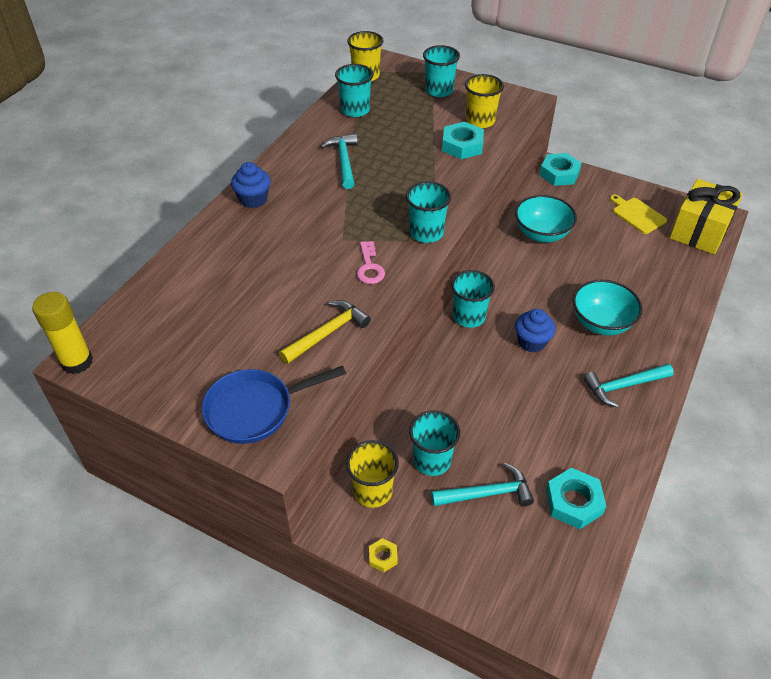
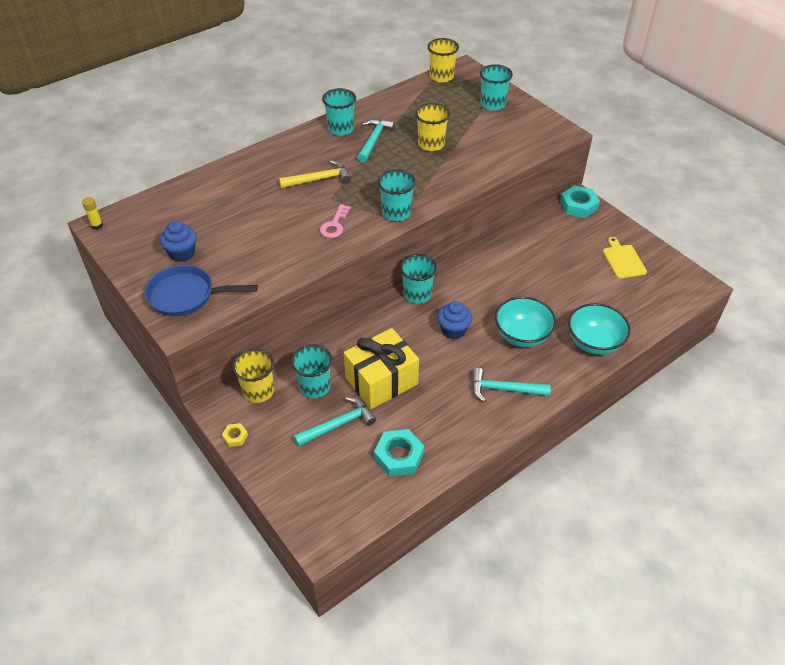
camera: 25 degrees right, 0 degrees up
(77, 362) = (97, 225): yellow glue stick -> yellow glue stick, size x0.51
(253, 199) = (286, 150): blue cupcake -> blue cupcake (182, 253)
(327, 333) = (270, 261): yellow hammer -> yellow hammer (319, 179)
(355, 110) = (412, 102): turquoise cup -> turquoise cup (341, 129)
(462, 145) = (477, 154): turquoise nut -> none
(480, 121) = (508, 138): yellow cup -> yellow cup (431, 144)
(486, 493) = (338, 424): turquoise hammer -> turquoise hammer turned 45 degrees counterclockwise
(541, 234) = (525, 250): turquoise bowl -> turquoise bowl (594, 343)
(699, 231) = (670, 291): yellow gift -> yellow gift (381, 381)

